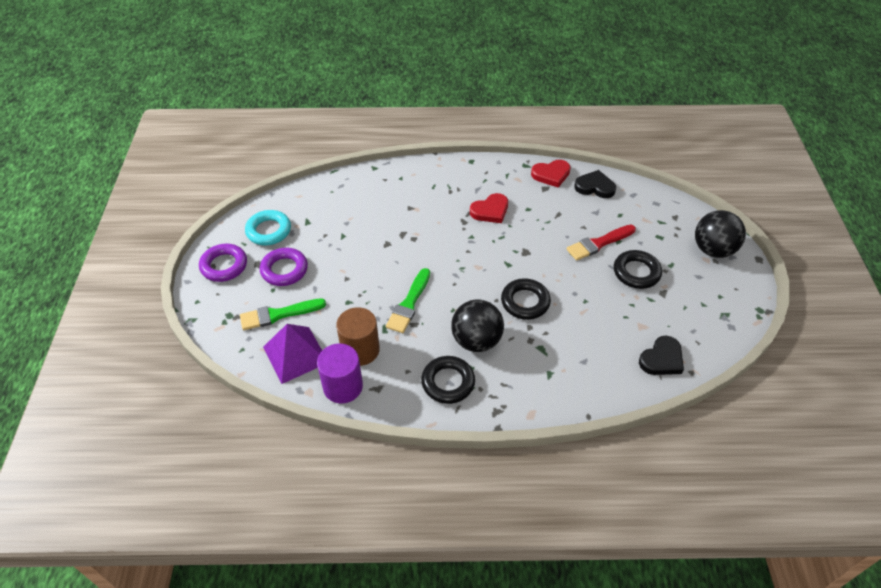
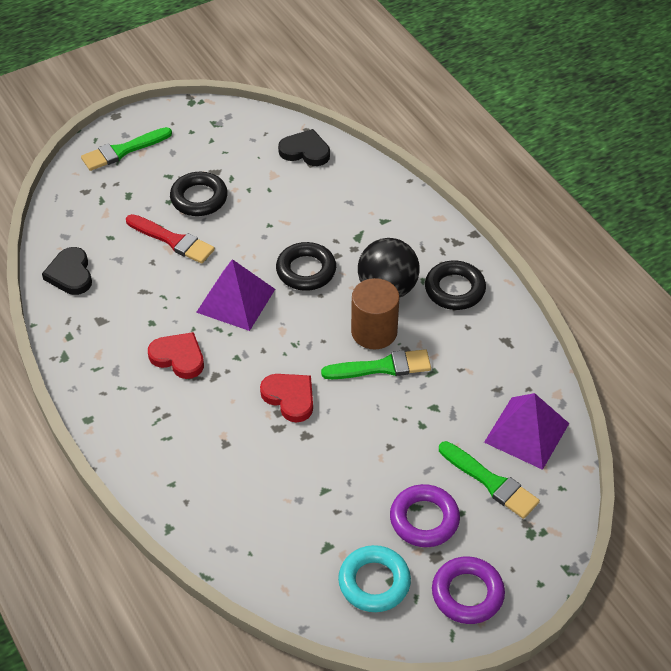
camera: 120 degrees left, 0 degrees up
(343, 386) = (528, 369): purple cylinder -> none
(360, 350) = (475, 378): brown cylinder -> brown cylinder (374, 332)
(521, 254) = (236, 300): none -> purple pyramid
(551, 175) = (70, 323): red heart -> red heart (290, 398)
(713, 250) = (123, 150): black ball -> green brush

